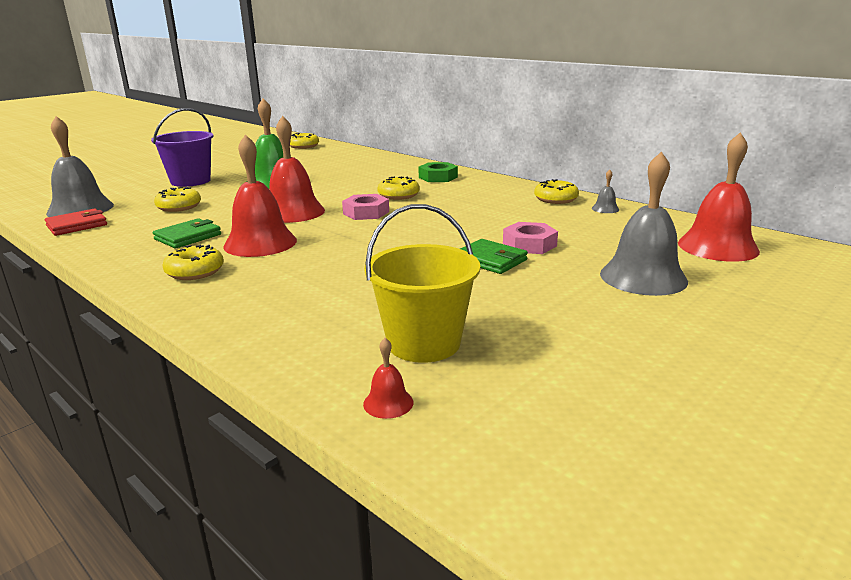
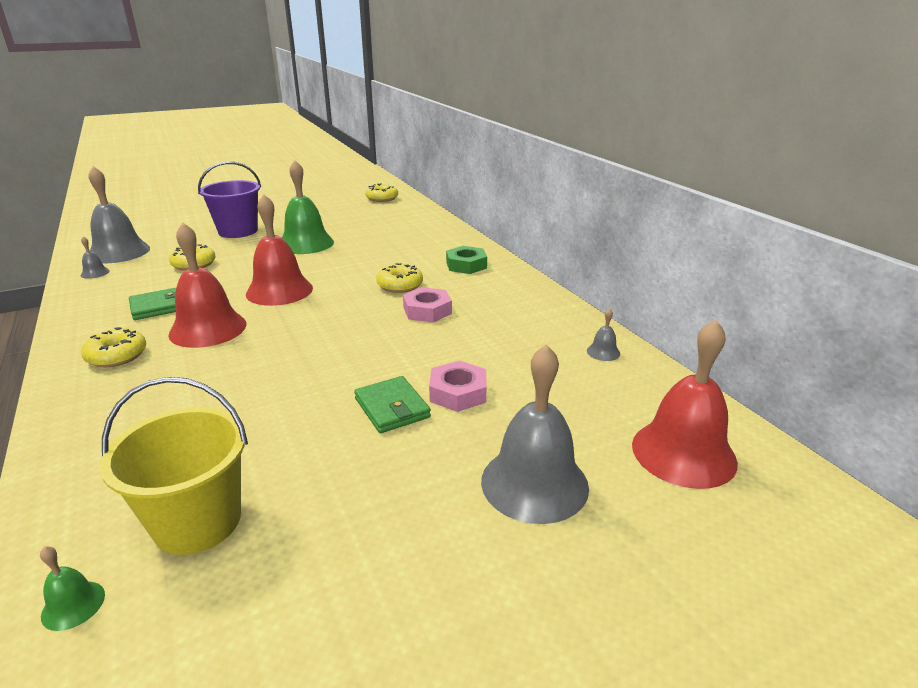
camera: 20 degrees right, 5 degrees up
(77, 225) = (95, 273): red wallet -> grey bell
(366, 212) = (343, 305): pink nut -> pink nut (427, 310)
(388, 403) = (73, 605): red bell -> green bell
(555, 199) = (560, 324): yellow donut -> none

